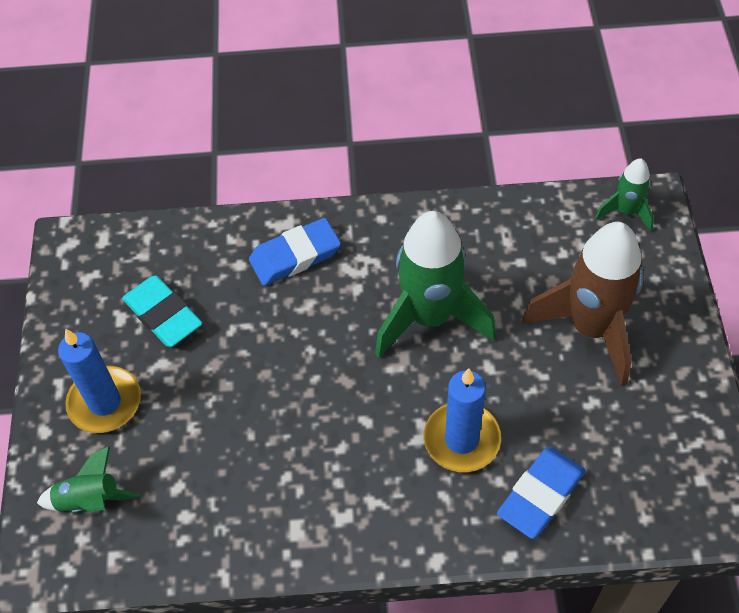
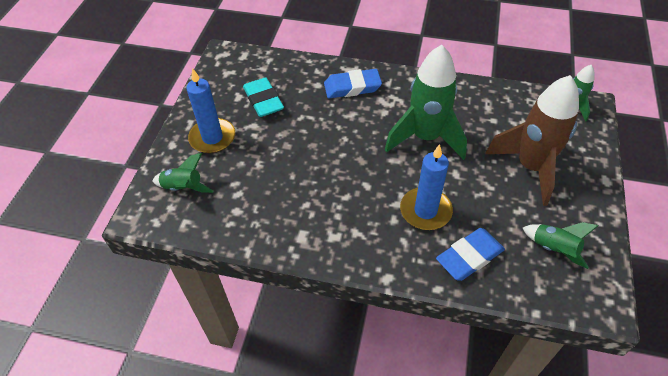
camera: 15 degrees right, 5 degrees down
(650, 451) = (554, 249): none -> green rocket

